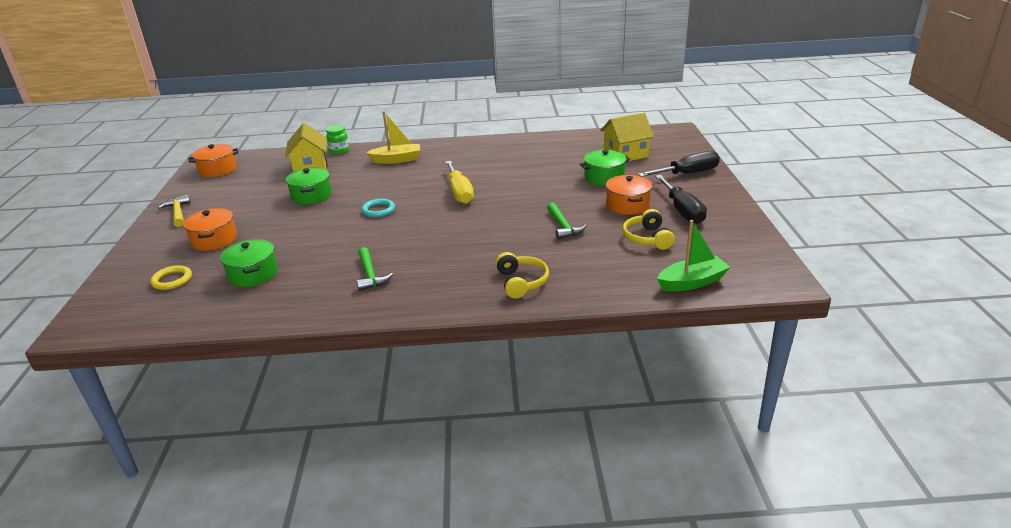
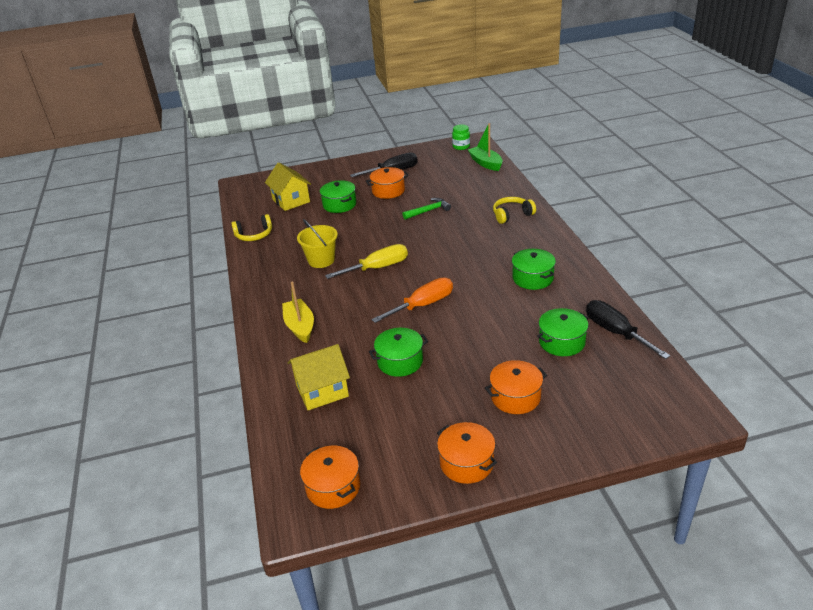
camera: 100 degrees left, 5 degrees up
(172, 280) = (597, 391): yellow ring -> none
(178, 213) = (466, 463): yellow hammer -> orange pot
(339, 151) = (270, 382): green jar -> green jar (461, 147)
(370, 275) = (532, 278): green hammer -> green pot
(378, 210) = (423, 305): turquoise ring -> orange screwdriver
(493, 168) = (321, 260): none -> yellow bucket
(647, 238) = (436, 180): yellow headphones -> yellow headphones (254, 235)
(688, 173) = (330, 174): black screwdriver -> black screwdriver (615, 332)

